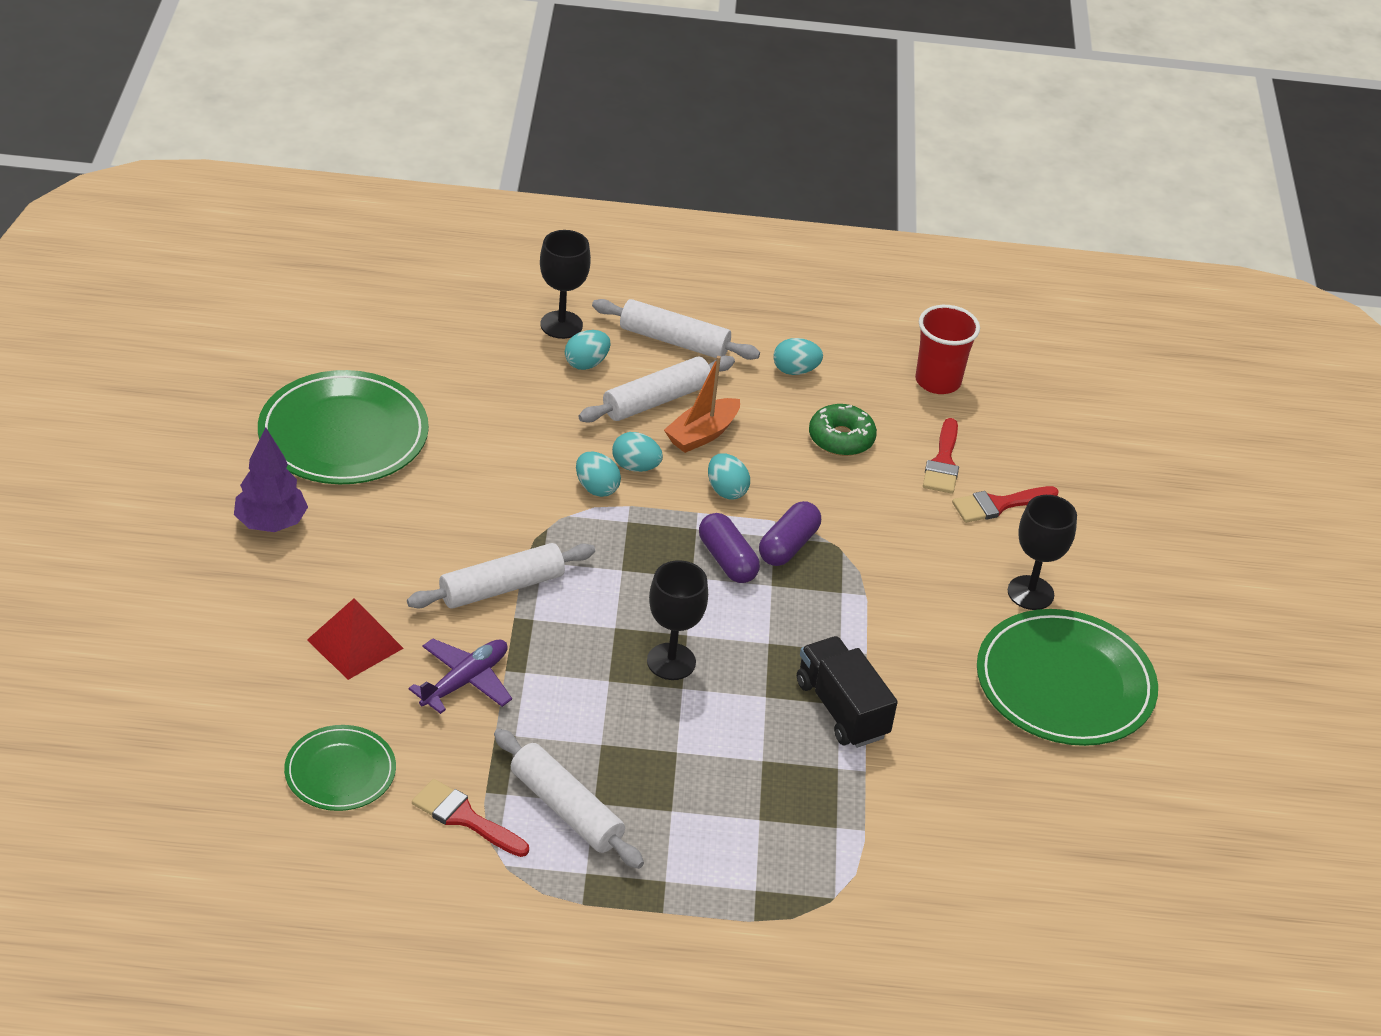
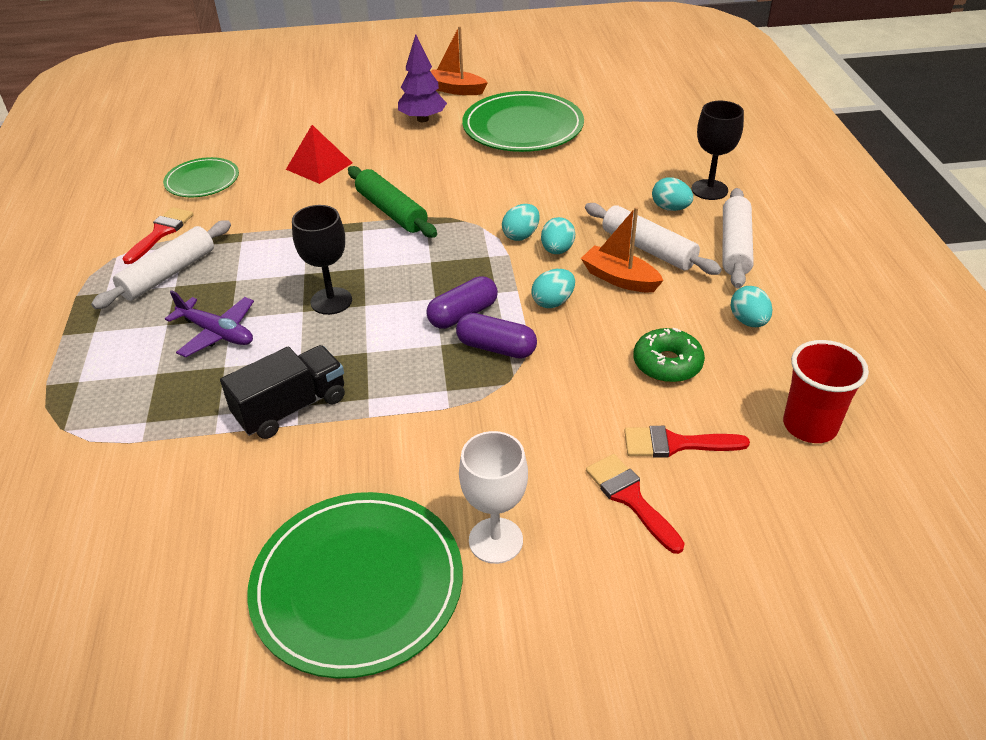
camera: 85 degrees right, 0 degrees up
(197, 476) = (455, 90): none -> orange boat
(465, 681) = (292, 212): purple plane -> purple plane (217, 333)
(501, 587) = (391, 211): white rolling pin -> green rolling pin
(1030, 593) = (495, 540): black goblet -> white goblet

